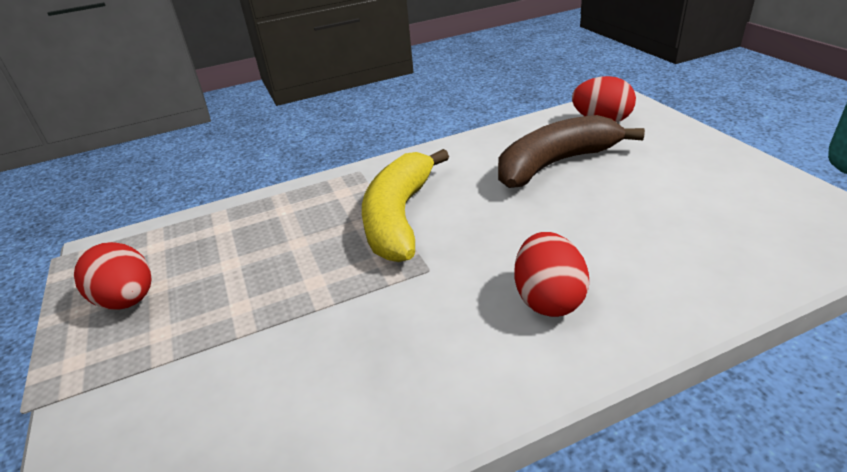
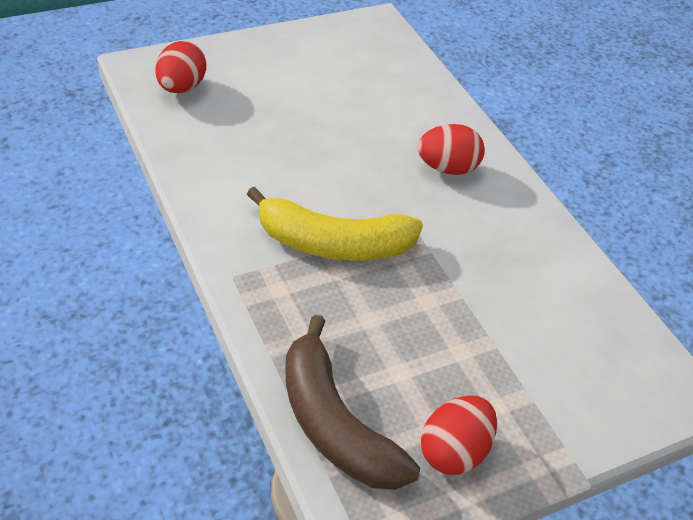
camera: 100 degrees left, 10 degrees up
(555, 164) = (259, 132): brown banana -> brown banana (334, 423)

